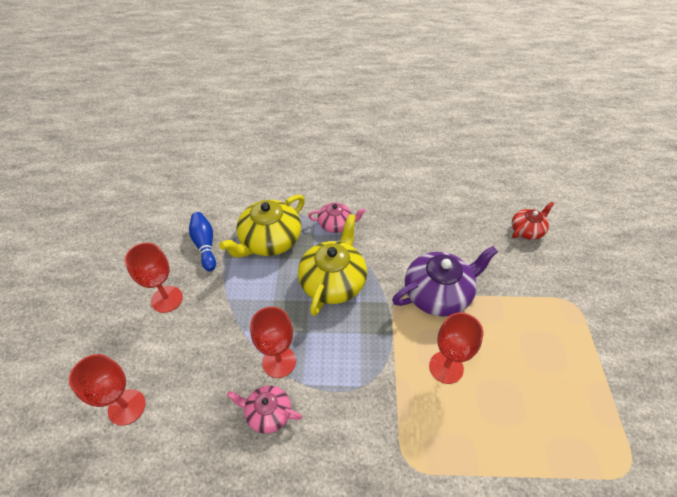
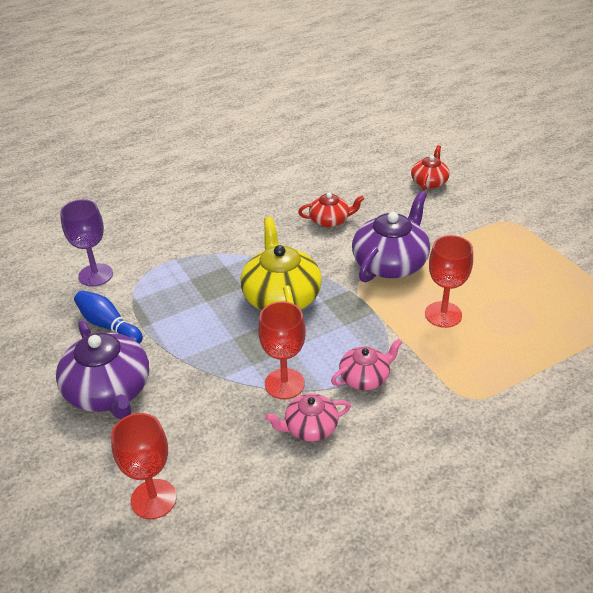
camera: 30 degrees left, 10 degrees down
(167, 299) = (109, 391): red goblet -> purple teapot
(227, 200) = (95, 275): none -> purple goblet
(269, 240) = (181, 291): yellow teapot -> none
(336, 224) = (241, 248): pink teapot -> pink teapot (365, 377)
(418, 230) = (330, 220): none -> red teapot

